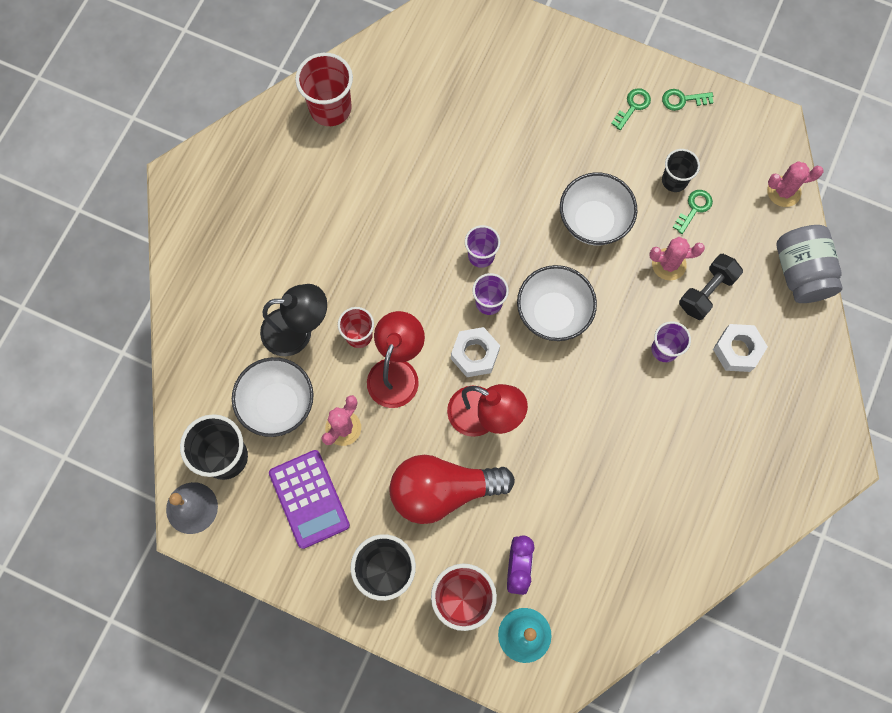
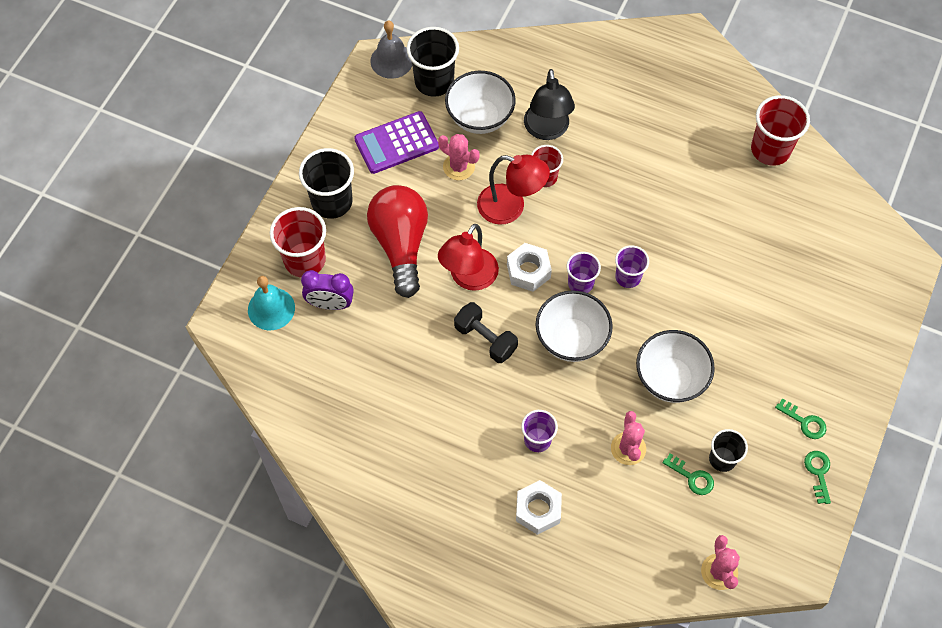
camera: 90 degrees right, 10 degrees down
(706, 292) = (600, 484): black dumbbell -> black dumbbell (485, 339)
(801, 272) = (626, 582): grey jar -> none

